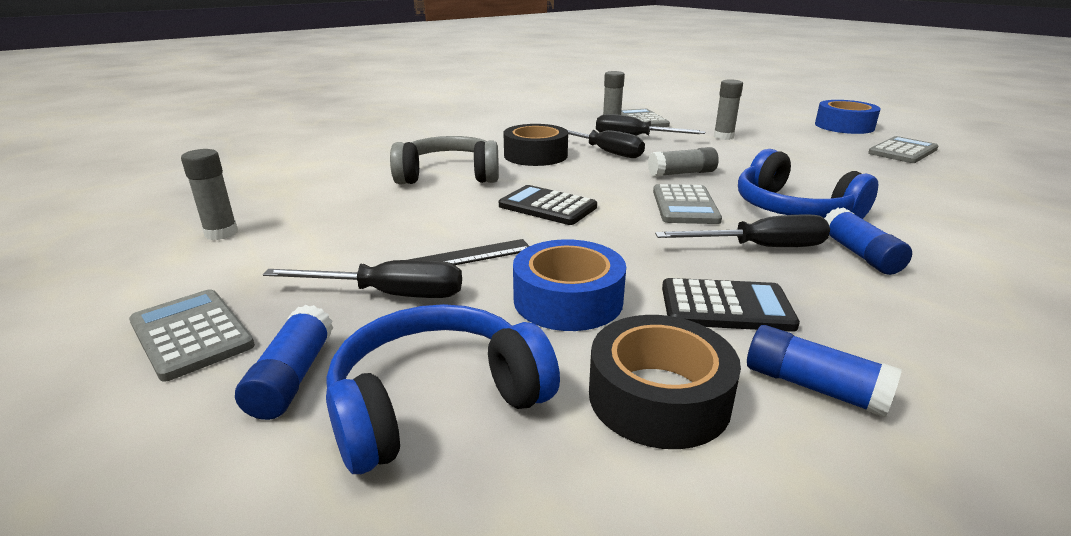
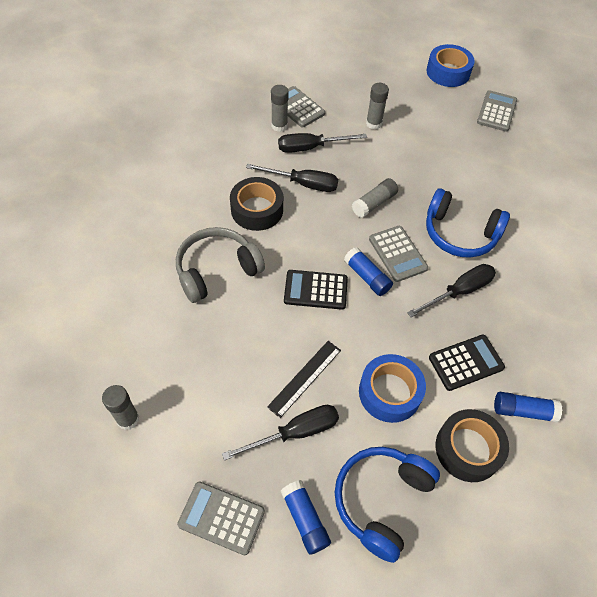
camera: 30 degrees left, 30 degrees up
(859, 254) = (509, 278): blue glue stick -> blue glue stick (367, 277)

